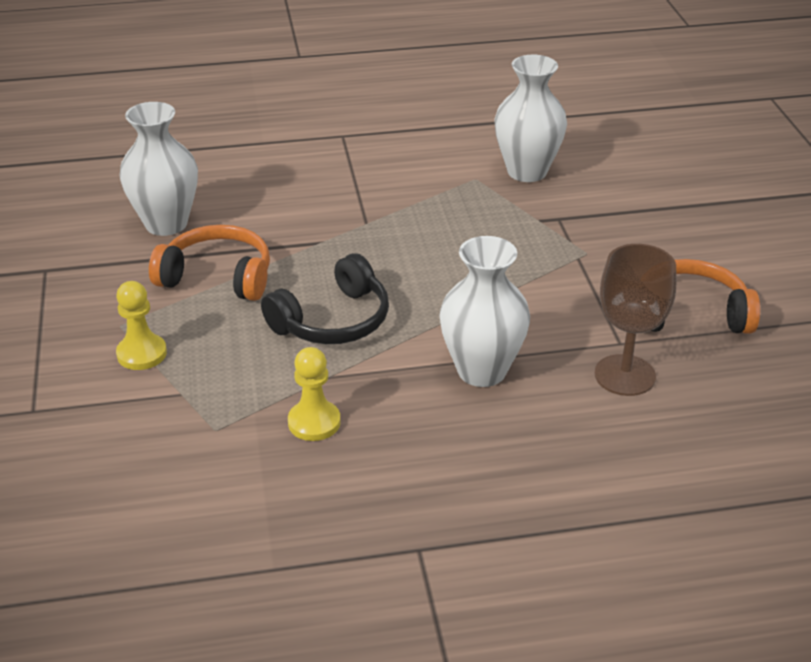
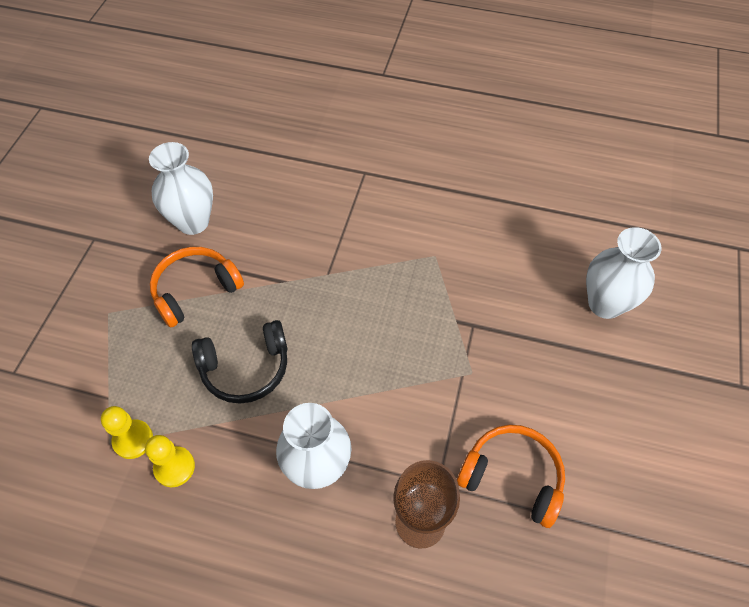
camera: 25 degrees right, 20 degrees up
(142, 354) = (106, 347): yellow pawn -> yellow pawn (133, 440)
(217, 277) = (195, 290): orange headphones -> orange headphones turned 75 degrees counterclockwise
(527, 171) = (479, 263): white vase -> white vase (605, 304)

